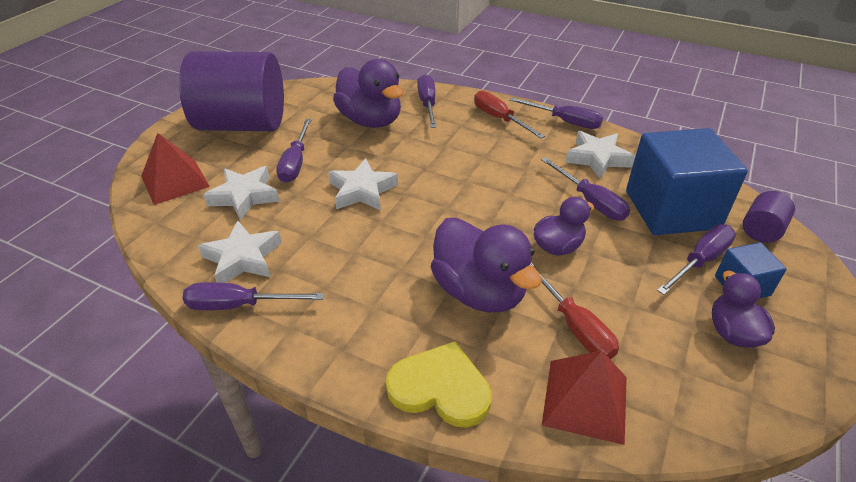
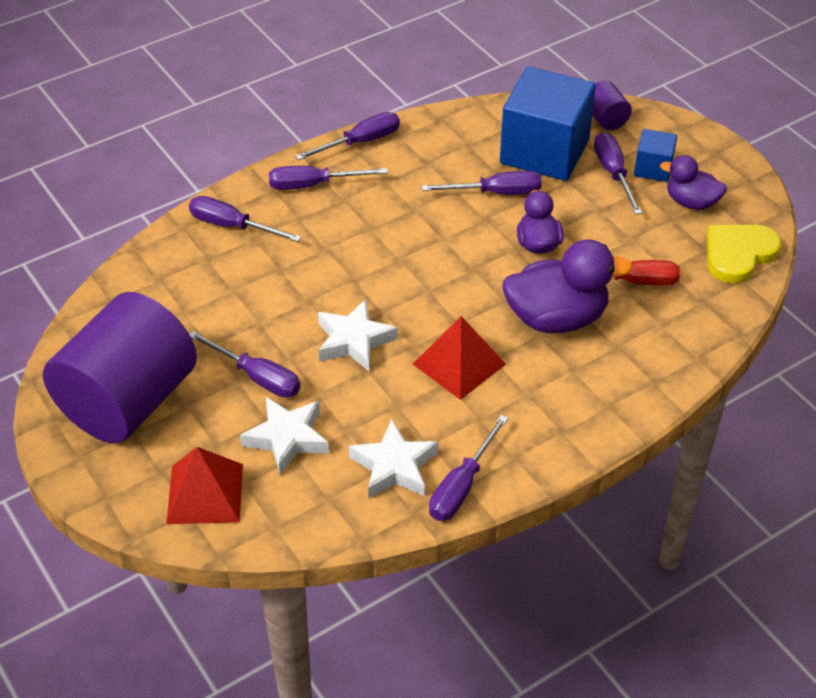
camera: 60 degrees left, 5 degrees up
(370, 121) = (224, 286): purple duck -> none
(440, 388) = (641, 386): yellow heart -> yellow heart (738, 254)
(499, 119) = (313, 185): red screwdriver -> purple screwdriver
(585, 400) = (700, 312): red pyramid -> red pyramid (459, 363)
(597, 158) = (439, 154): white star -> none

